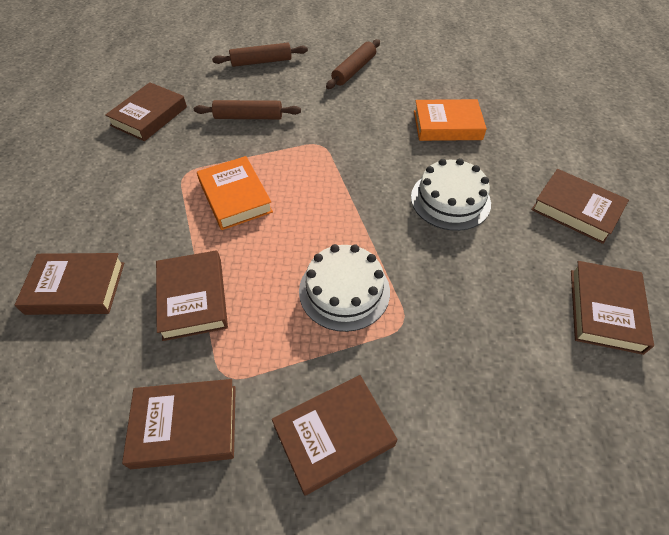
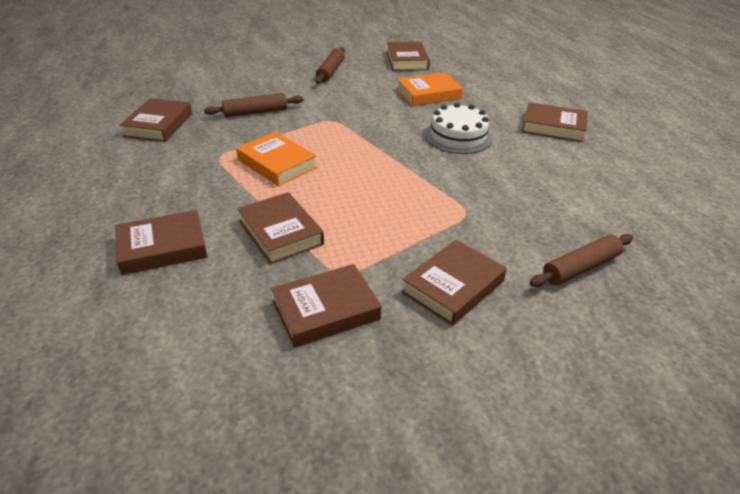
camera: 20 degrees left, 15 degrees down
(261, 62) = (244, 76): brown rolling pin -> brown rolling pin (580, 268)
(344, 291) = (408, 203): white cake -> none
(605, 310) = (605, 177): brown book -> brown book (407, 60)

